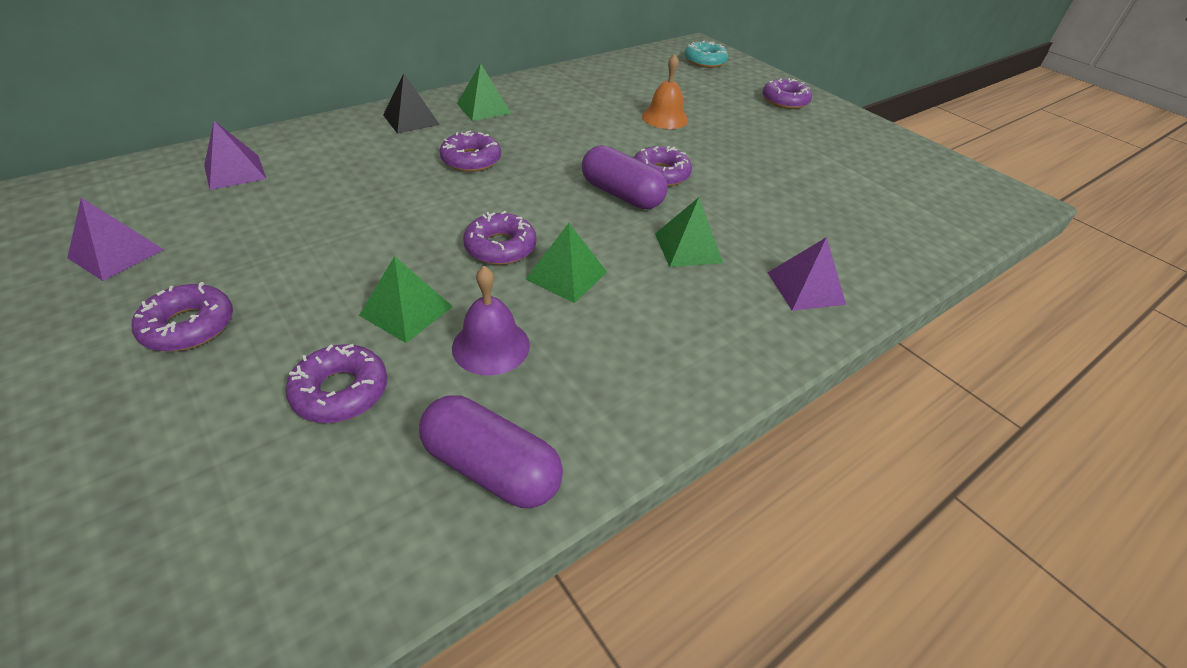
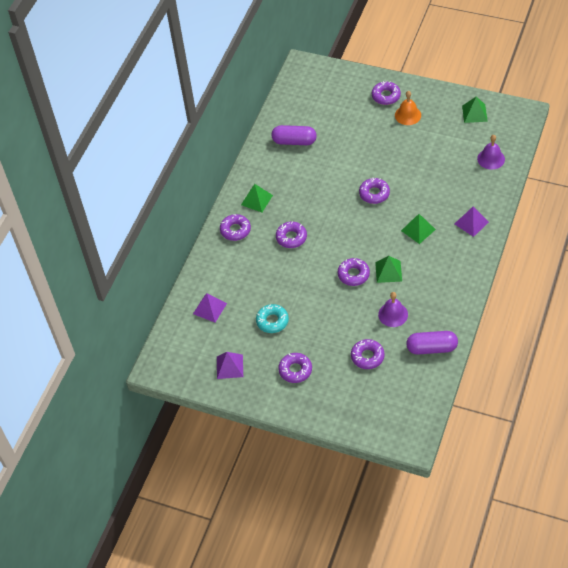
camera: 25 degrees left, 10 degrees up
(406, 310) = (353, 320): green pyramid -> green pyramid (474, 113)
(411, 119) = (235, 230): black pyramid -> purple donut
(621, 194) = (370, 217): purple capsule -> purple capsule (294, 141)
(665, 118) = (343, 150): orange bell -> orange bell (408, 115)
(705, 61) = (320, 82): turquoise donut -> turquoise donut (272, 321)
(914, 224) = (491, 159): none -> purple bell

